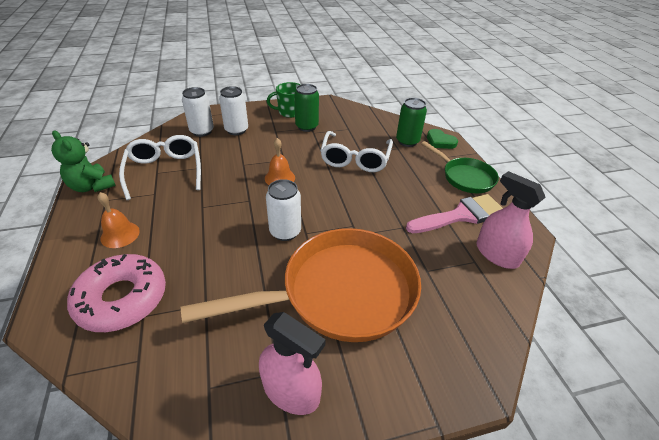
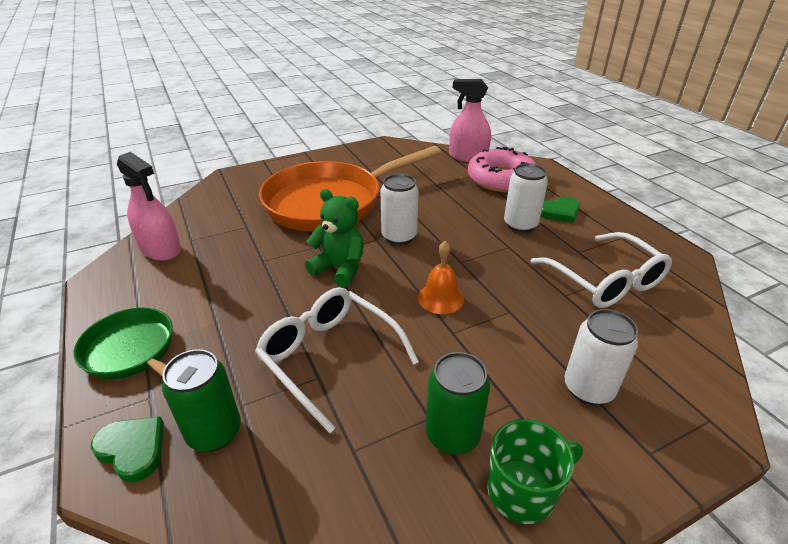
camera: 170 degrees right, 5 degrees down
(92, 186) = (659, 248): green teddy bear -> green teddy bear (339, 269)
(120, 234) = (559, 212): orange bell -> green heart
(202, 131) = (647, 370): white can -> white can (520, 225)
(291, 390) = (354, 161): pink spray bottle -> pink spray bottle (468, 157)
(355, 159) = (329, 357): white glasses -> white glasses turned 45 degrees counterclockwise
(461, 215) = (179, 285): pink brush -> none

